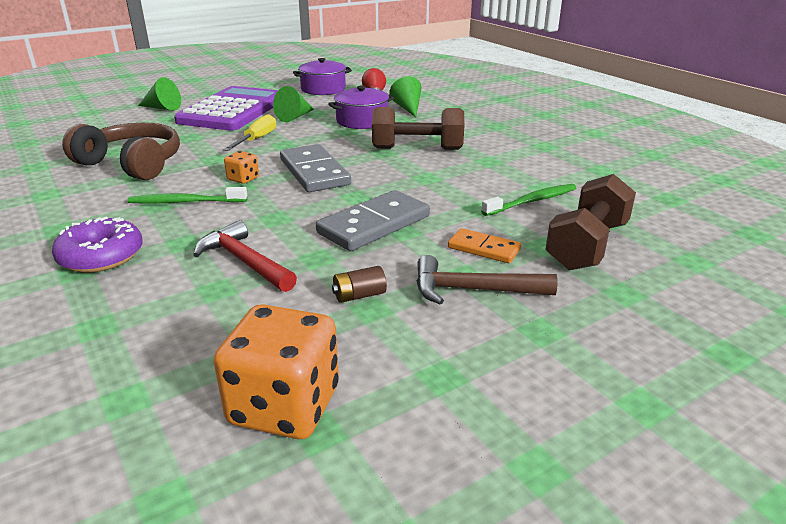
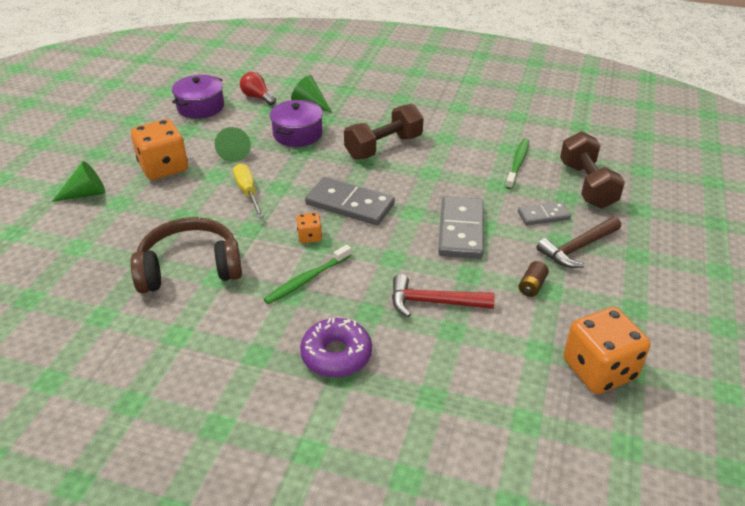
camera: 40 degrees left, 10 degrees up
(233, 110) = (163, 167): purple calculator -> orange dice
(483, 249) = (543, 216): orange domino -> grey domino

